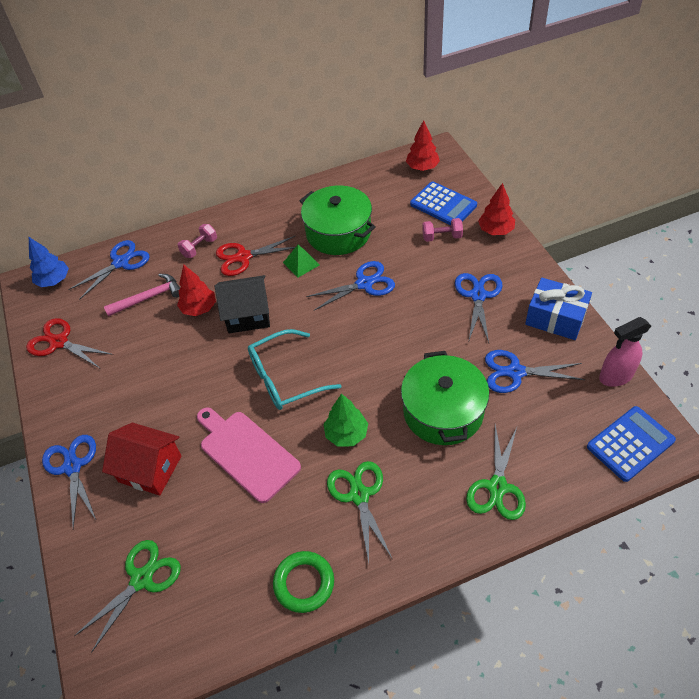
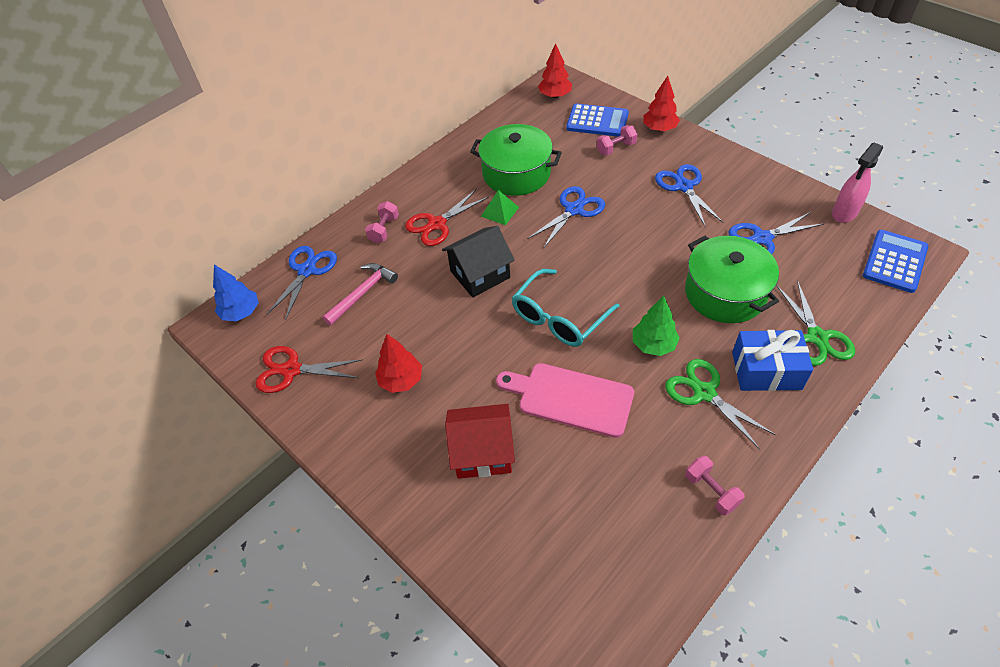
camera: 25 degrees left, 0 degrees up
(72, 467) = (396, 484): blue scissors -> none
(141, 579) = (550, 559): green scissors -> none
(199, 308) = (425, 285): red tree -> red tree (401, 380)
(304, 583) = (711, 491): green ring -> pink dumbbell
(555, 318) = (762, 183): blue gift -> blue gift (766, 370)

